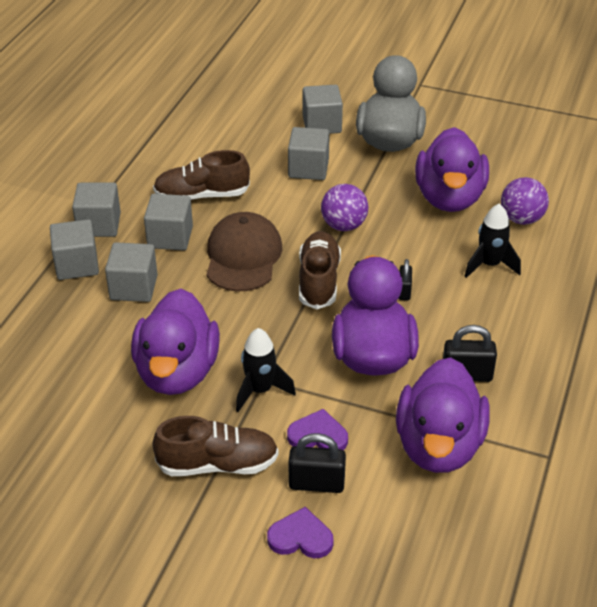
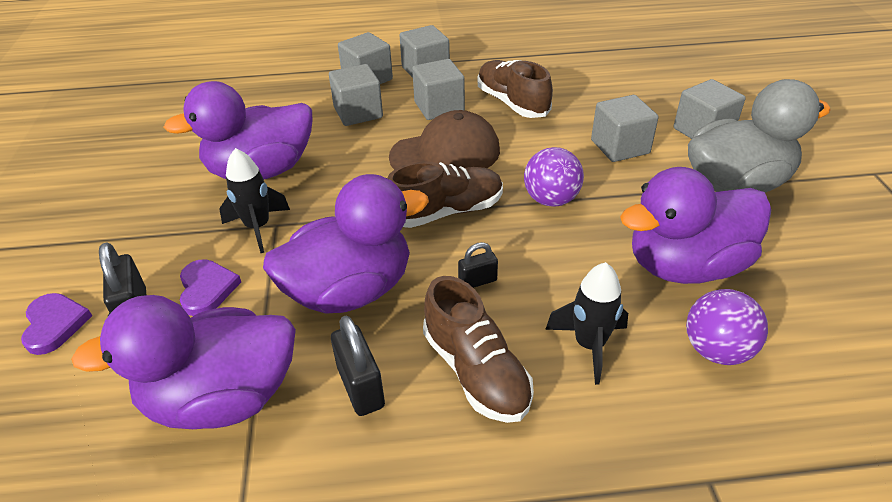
camera: 65 degrees right, 0 degrees up
(218, 464) = (147, 235): brown shoe -> brown shoe (476, 371)

